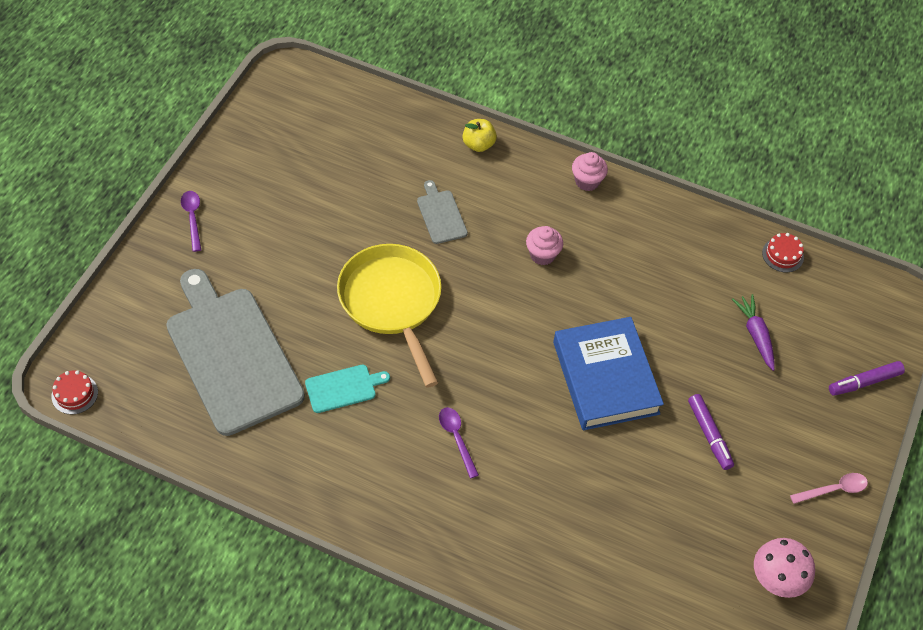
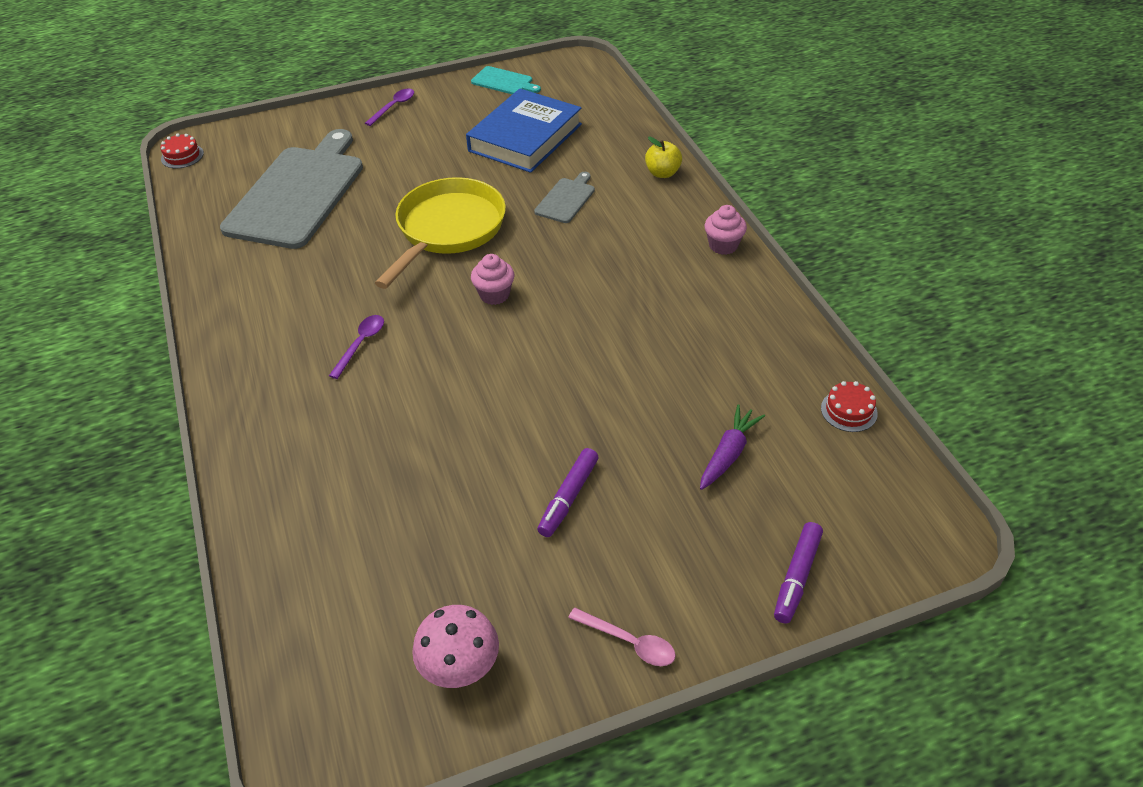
camera: 50 degrees right, 10 degrees down
(343, 388) = (335, 258): turquoise cutting board -> turquoise cutting board (504, 82)
(542, 255) = (610, 271): pink cupcake -> pink cupcake (494, 295)
(605, 378) = (538, 387): blue book -> blue book (525, 137)
(864, 382) = (797, 576): purple marker -> purple marker turned 90 degrees counterclockwise

